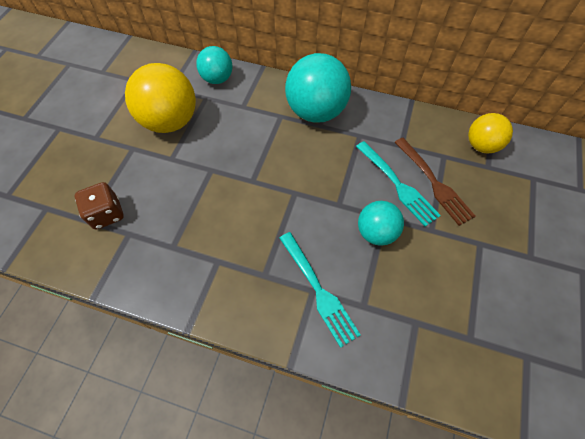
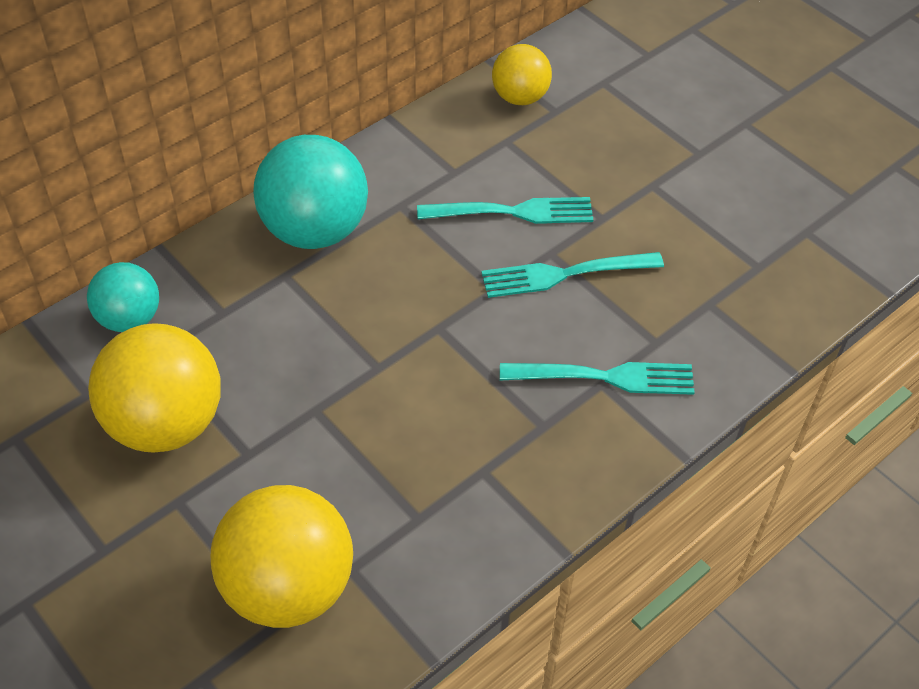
camera: 60 degrees left, 10 degrees down
(107, 214) = (288, 587): brown dice -> yellow ball
(376, 232) = (566, 274): turquoise ball -> turquoise fork
(433, 182) = (537, 175): brown fork -> none

